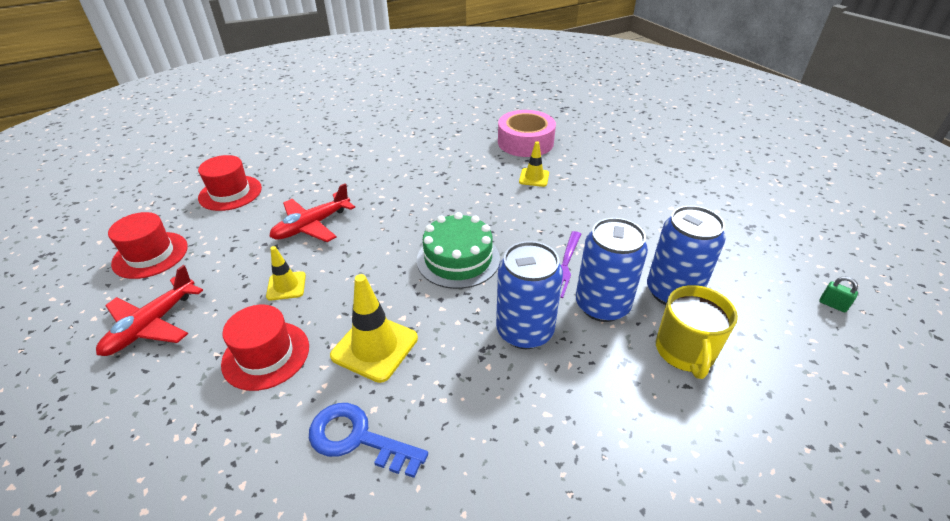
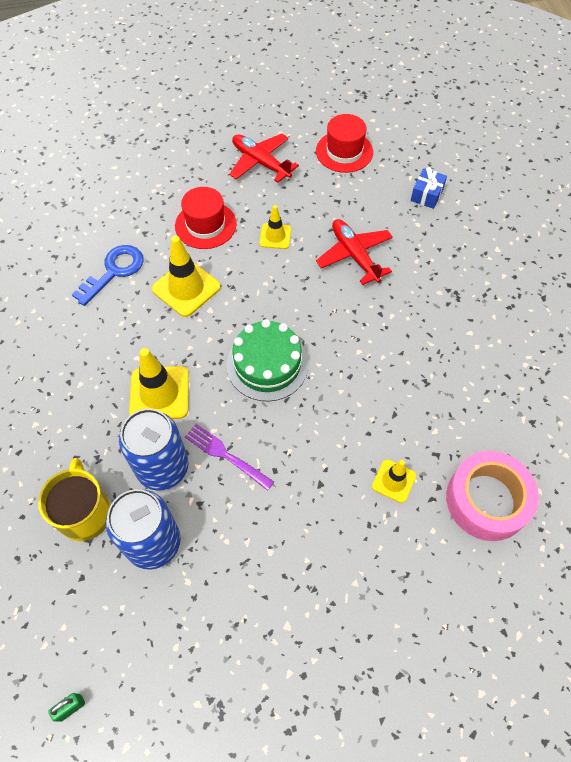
camera: 105 degrees right, 20 degrees up
(230, 193) = (427, 195): red hat -> blue gift
(524, 331) = (159, 393): blue can -> yellow traffic cone
(685, 351) = (85, 513): yellow mug -> yellow mug turned 60 degrees clockwise

